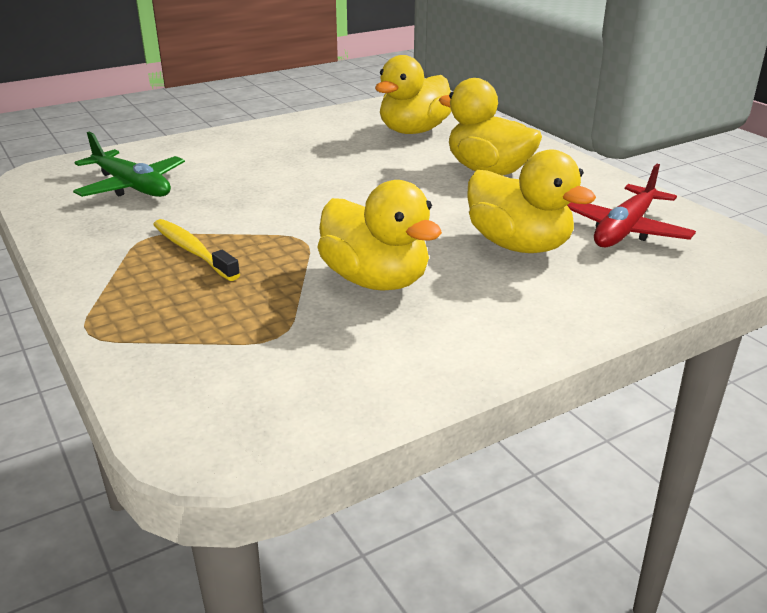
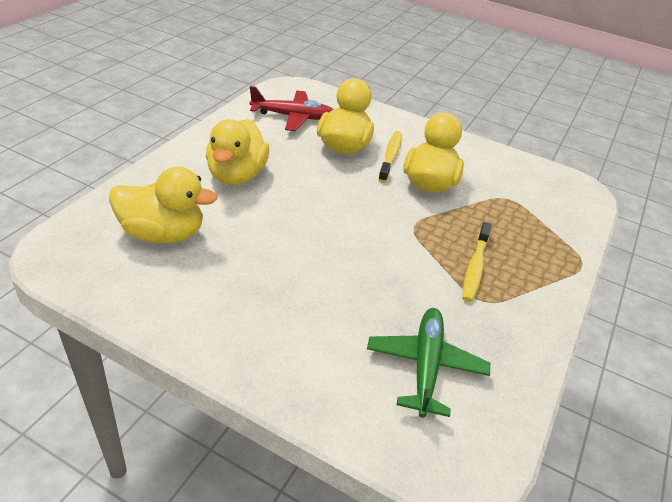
camera: 125 degrees left, 10 degrees up
(469, 273) = (390, 156): none -> yellow toothbrush

